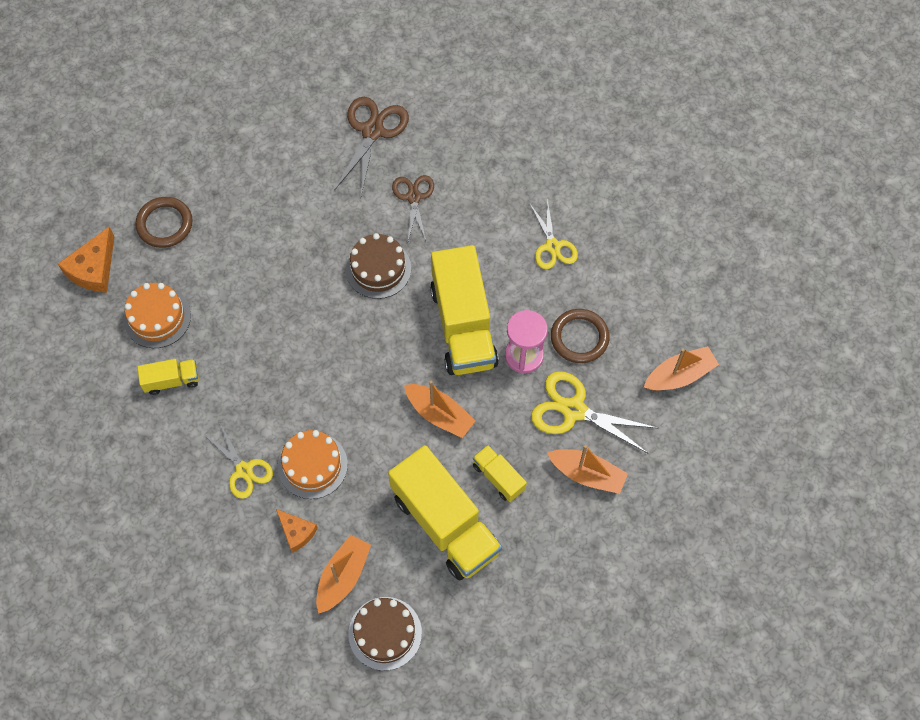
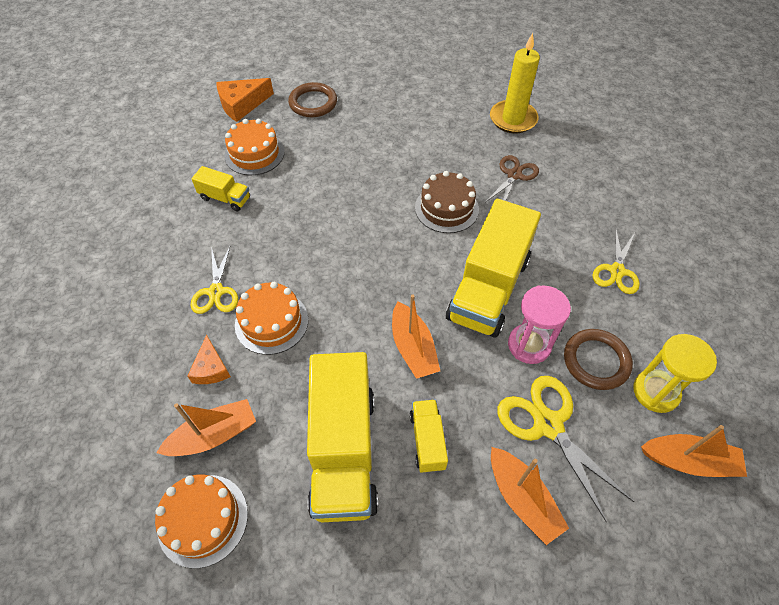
camera: 35 degrees right, 10 degrees down
(372, 131) = (513, 119): brown scissors -> yellow candle
(385, 633) = (203, 520): brown cake -> orange cake
(633, 336) = (655, 392): none -> yellow hourglass

